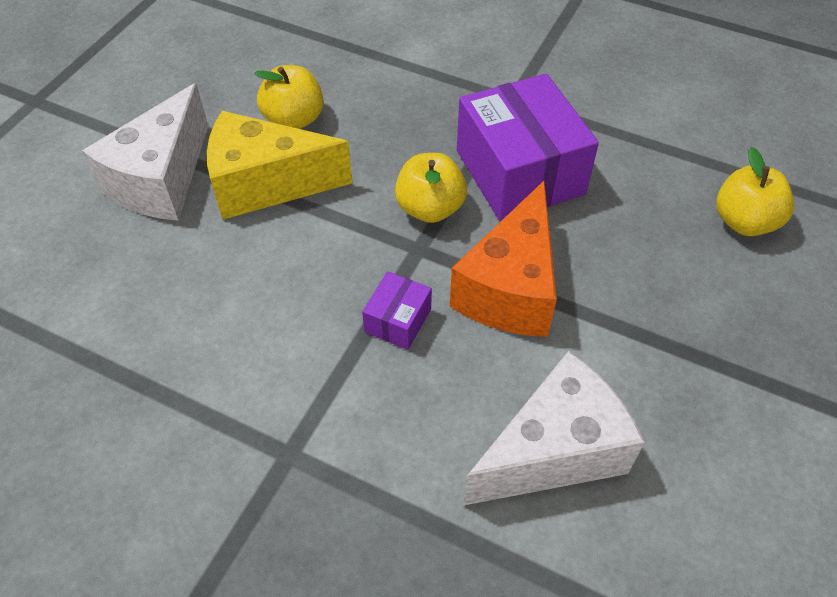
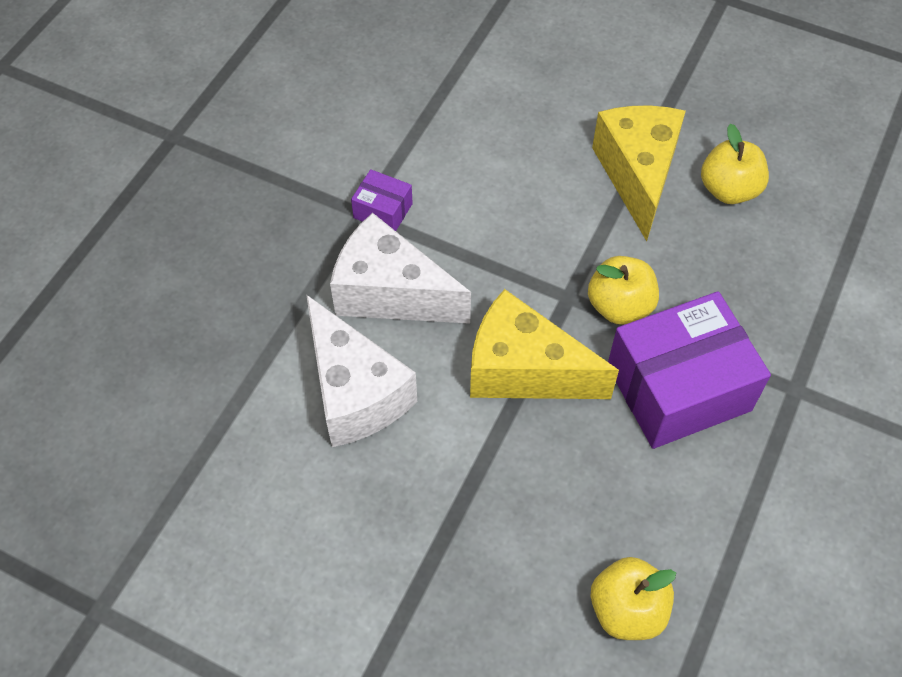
camera: 90 degrees right, 5 degrees up
(161, 180) = (635, 100): white cheese -> white cheese (390, 293)
(398, 320) = (485, 281): purple box -> purple box (383, 211)
(510, 288) = (524, 370): orange cheese -> yellow cheese

